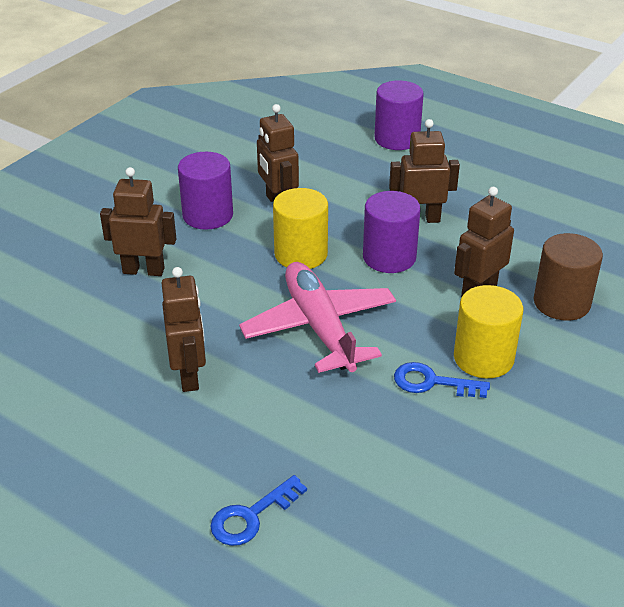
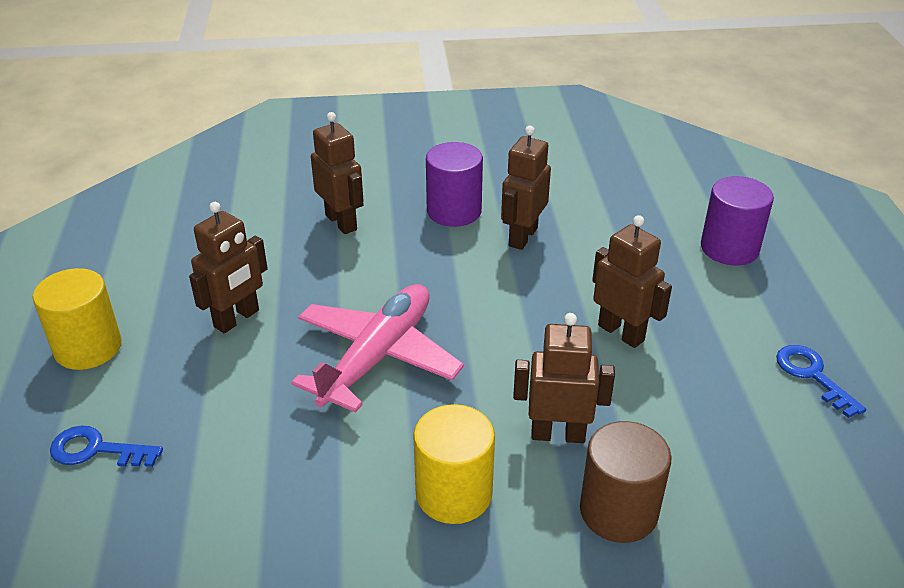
camera: 50 degrees right, 0 degrees up
(301, 254) = (467, 289): yellow cylinder -> yellow cylinder (88, 348)
(389, 257) = (532, 344): purple cylinder -> none
(432, 382) = (377, 474): blue key -> blue key (812, 375)

